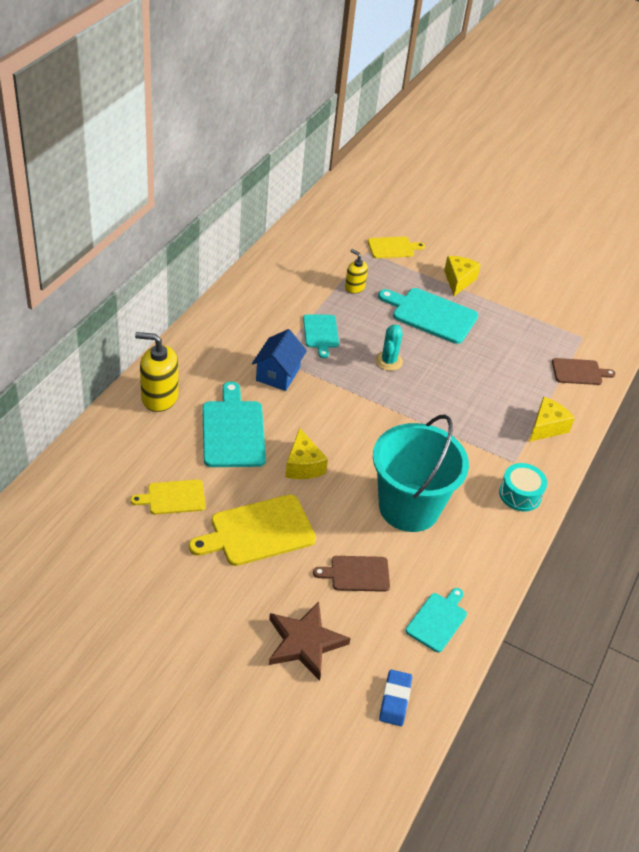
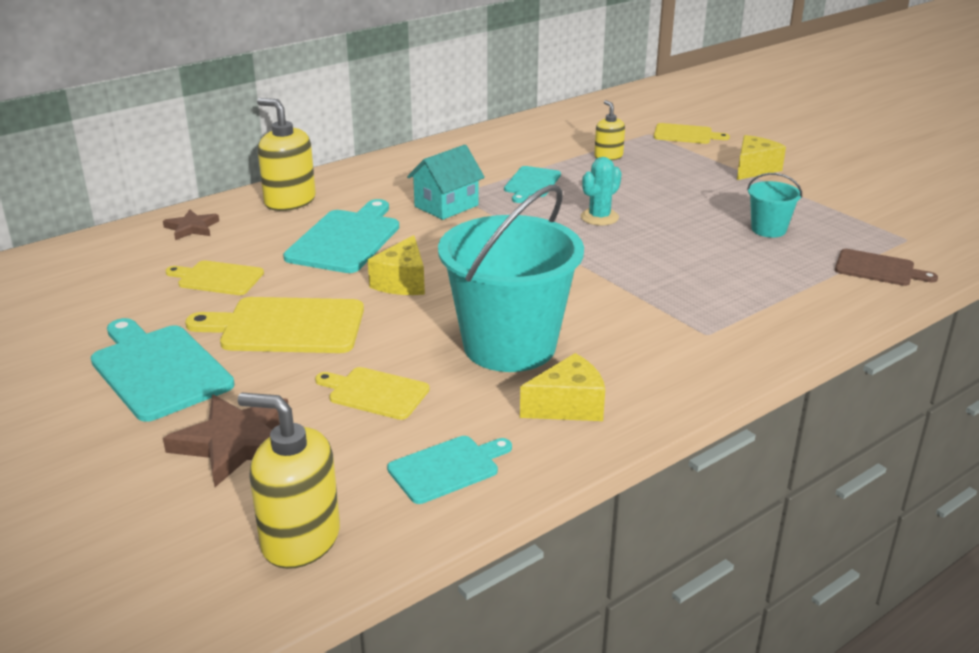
camera: 30 degrees right, 15 degrees down
(109, 448) = (192, 228): none -> brown star
(278, 374) = (446, 206): blue house -> turquoise house
(357, 574) = (375, 393): brown cutting board -> yellow cutting board
(395, 700) = (300, 539): blue eraser -> yellow soap dispenser
(431, 315) = (692, 190): turquoise cutting board -> turquoise cutting board (158, 369)
(499, 348) = (768, 229): none -> turquoise bucket
(520, 494) = (690, 367): turquoise drum -> none
(546, 427) = (785, 310): yellow cheese -> yellow cheese (568, 406)

